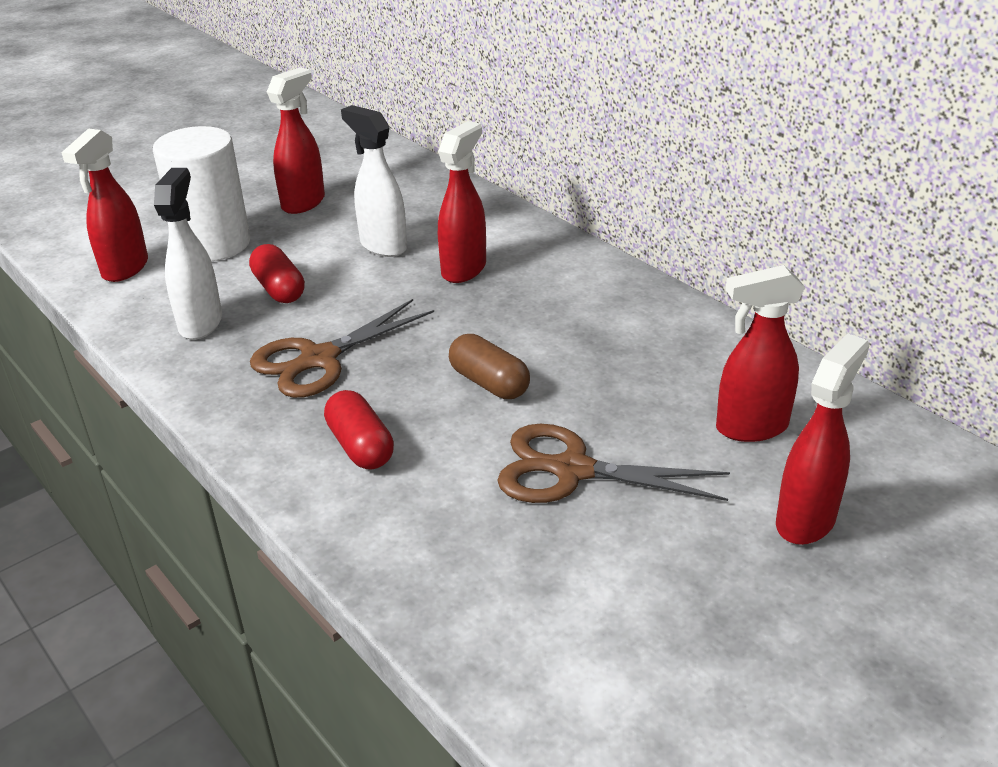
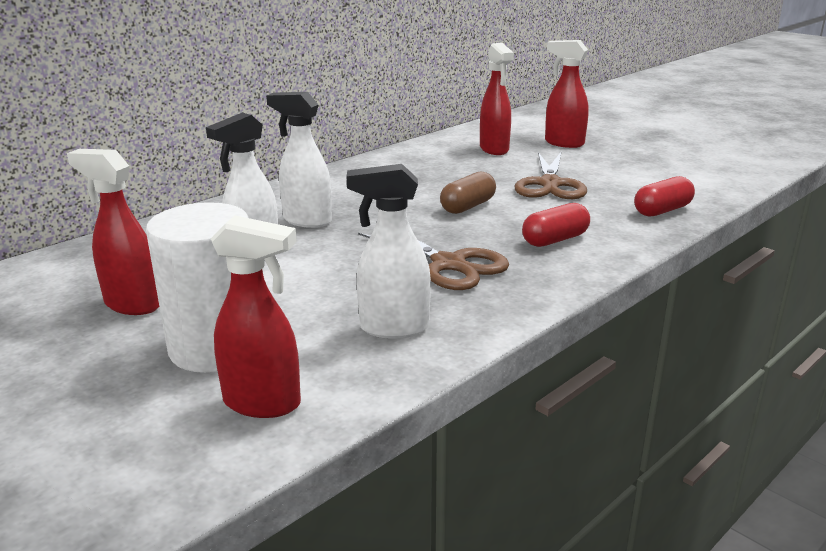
camera: 95 degrees left, 10 degrees down
(279, 289) = (328, 295): red capsule -> red capsule (662, 210)
(464, 269) = (306, 220): red spray bottle -> white spray bottle

